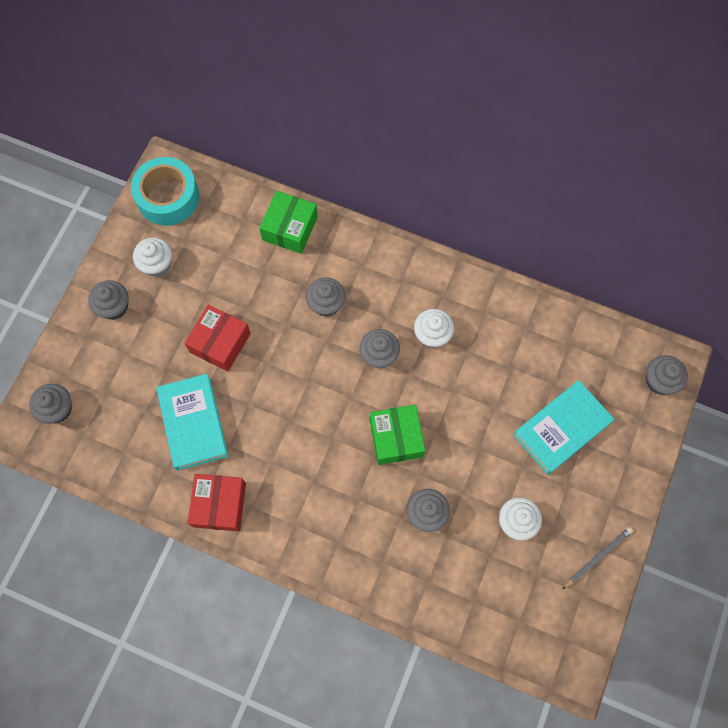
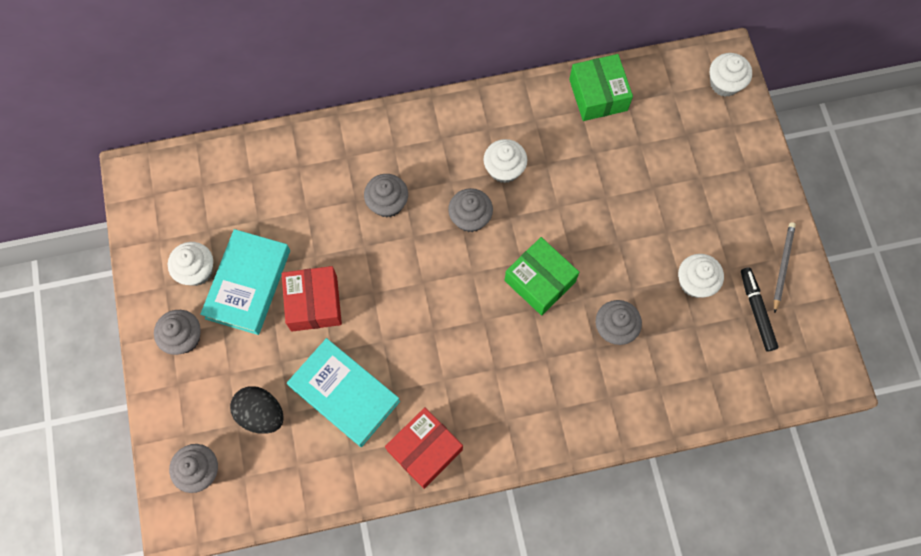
camera: 35 degrees left, 0 degrees up
(126, 397) = (261, 414): none -> black egg
(168, 197) = (160, 201): turquoise tape -> none
(219, 505) = (425, 450): red box -> red box turned 75 degrees clockwise
(290, 228) = (301, 156): green box -> green box (598, 95)
(549, 577) = (756, 311): none -> black marker
(561, 429) = (674, 178): turquoise book -> turquoise book (248, 284)
(659, 381) = (724, 83): grey cupcake -> white cupcake

